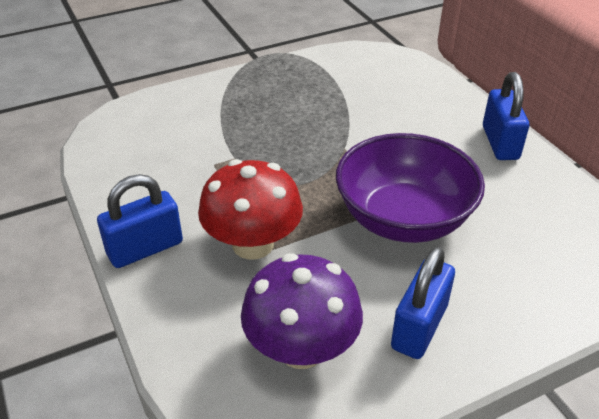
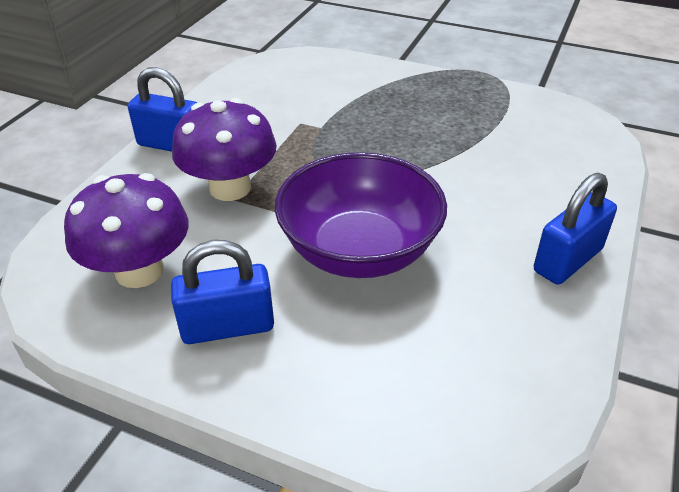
camera: 50 degrees right, 0 degrees up
(253, 244) = (230, 188): red mushroom -> purple mushroom

